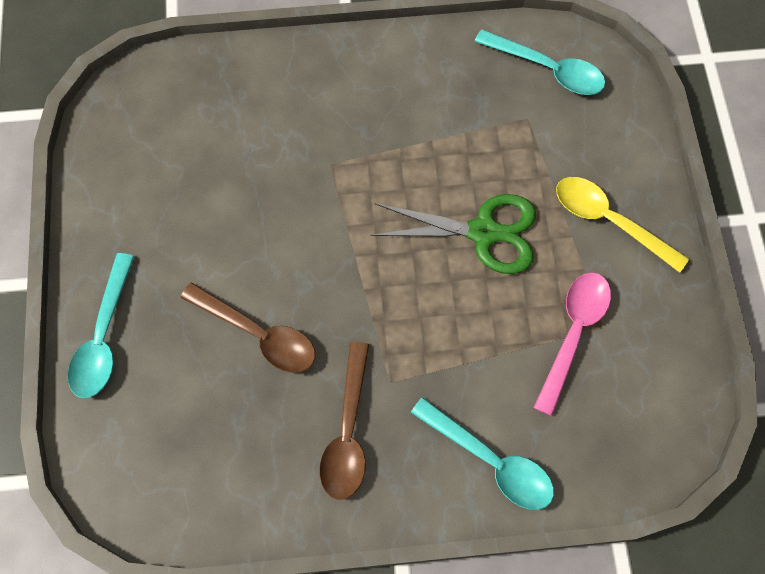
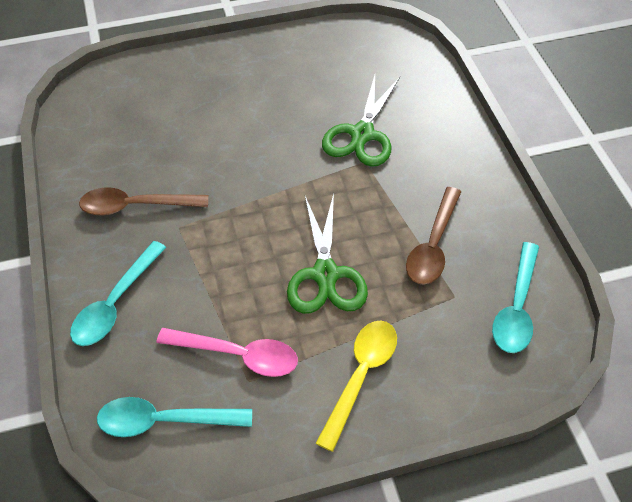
camera: 80 degrees right, 15 degrees down
(104, 337) = (196, 64): turquoise spoon -> turquoise spoon (164, 421)
(258, 334) = (209, 142): brown spoon -> brown spoon (433, 245)
(287, 158) = (362, 134): none -> green scissors

